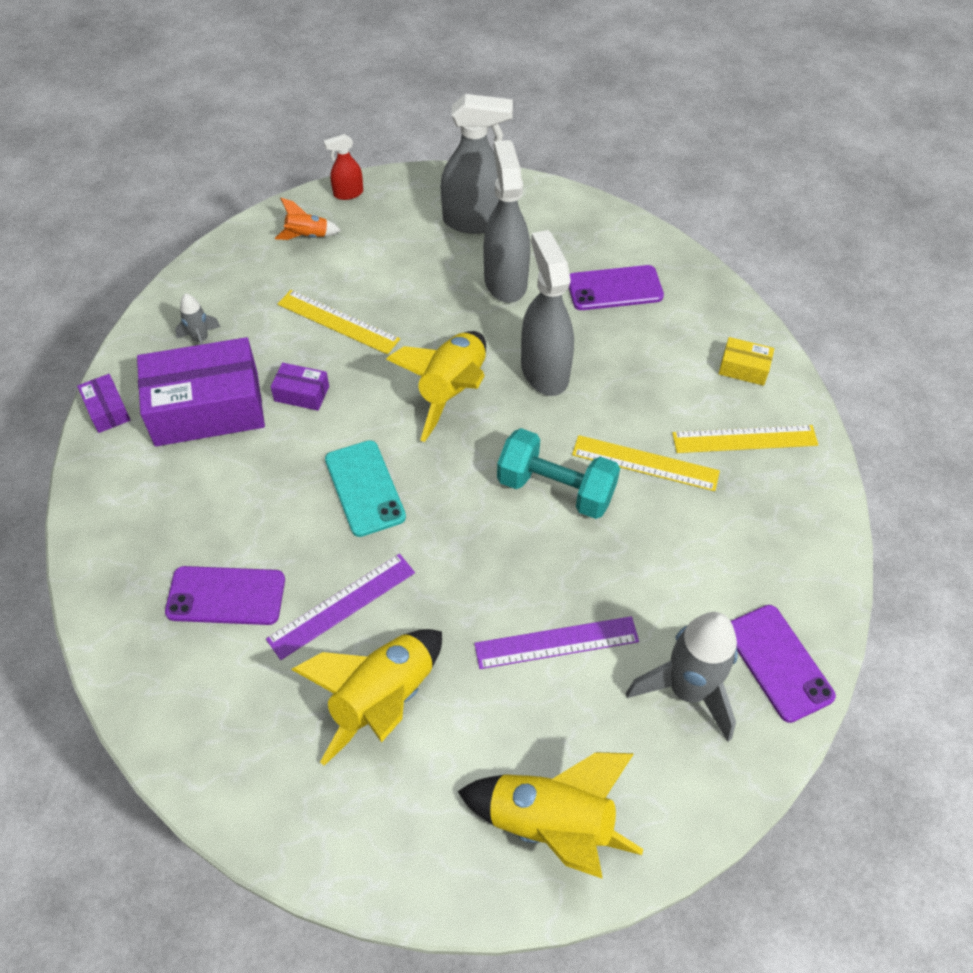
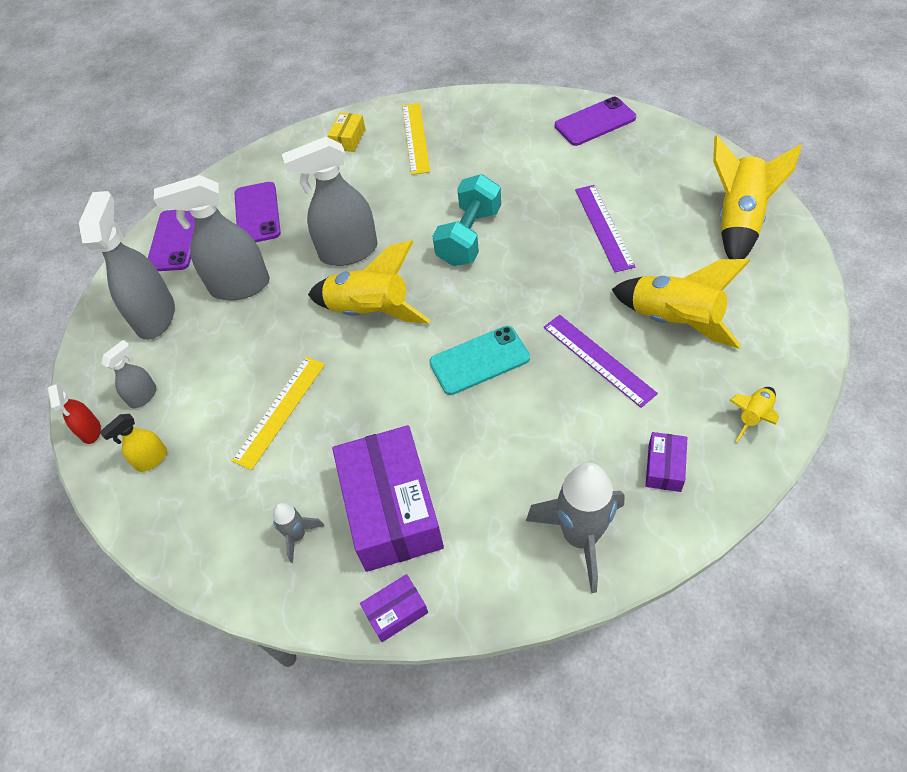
camera: 85 degrees left, 0 degrees up
(224, 759) = (753, 416): none -> yellow rocket
(226, 596) = (605, 446): purple phone -> purple phone (174, 240)
(301, 393) = (372, 427): purple box -> purple box (664, 467)
(307, 236) = (151, 459): orange rocket -> yellow spray bottle
(378, 223) = (143, 396): none -> grey spray bottle
(645, 463) = (440, 188): yellow ruler -> none
(687, 690) = (625, 161): grey rocket -> grey rocket (580, 537)

